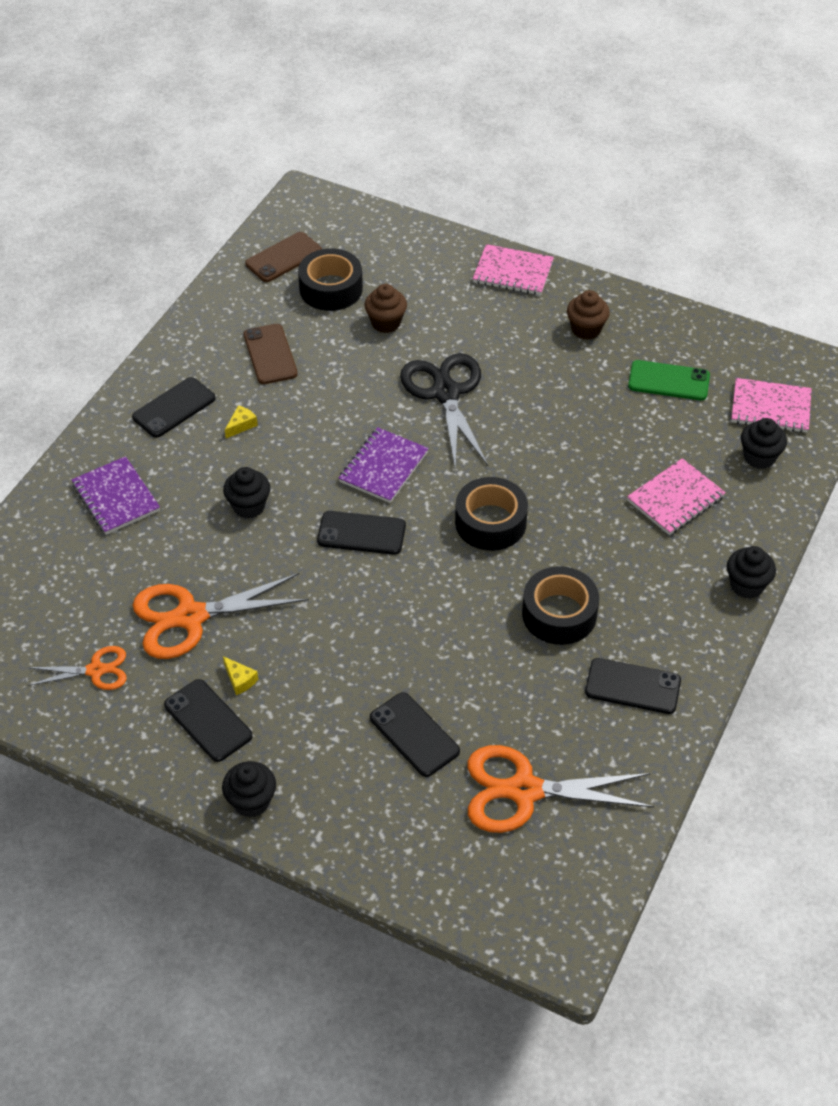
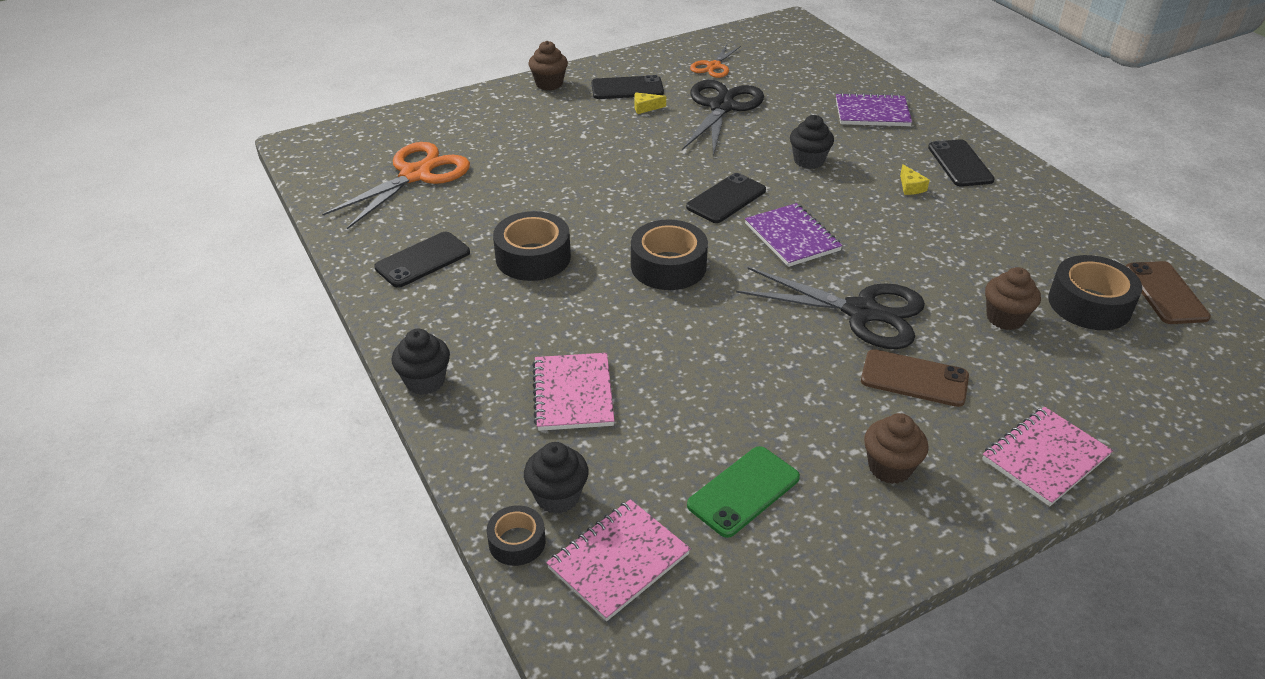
camera: 125 degrees right, 10 degrees down
(190, 617) = (721, 107): orange scissors -> black scissors
(251, 801) = (549, 84): black cupcake -> brown cupcake
(270, 354) = (1000, 232): brown phone -> brown phone (914, 378)
(414, 735) = (517, 152): black phone -> none
(806, 456) = (517, 542): none -> black tape

